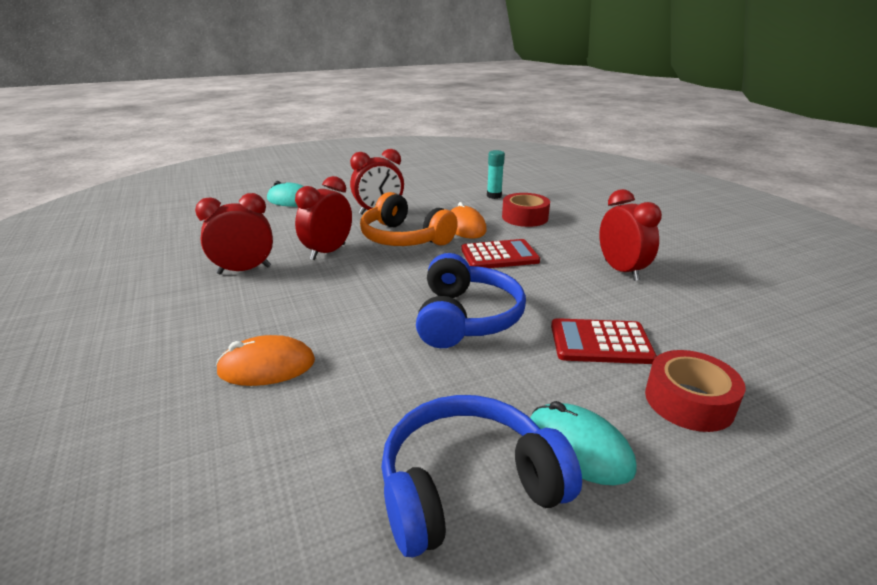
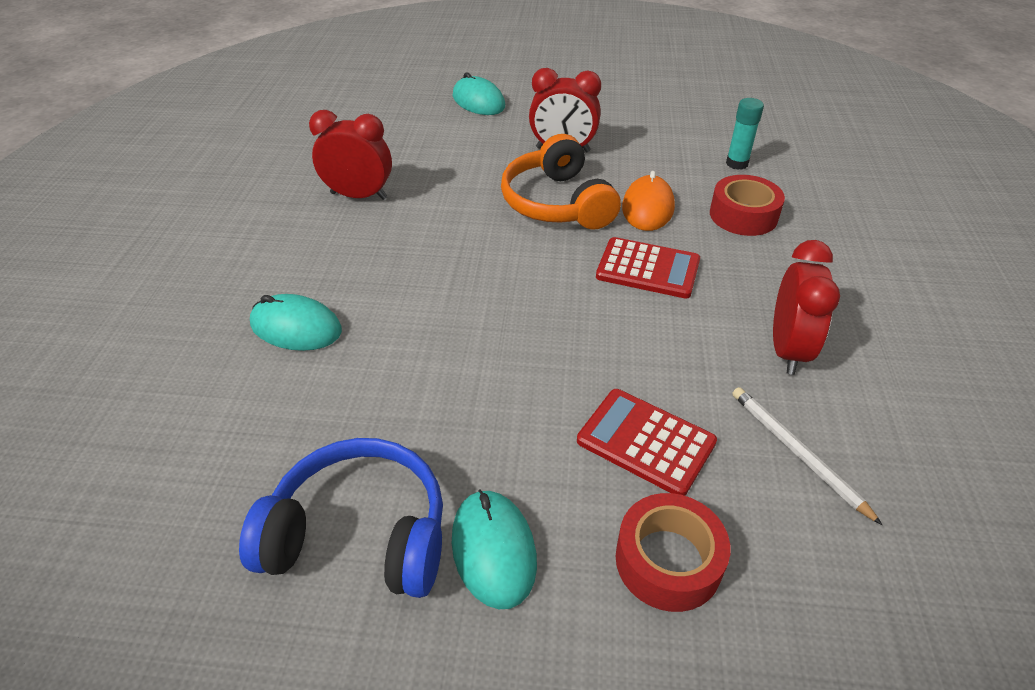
camera: 30 degrees right, 15 degrees up
(267, 366) = (296, 327): orange mouse -> turquoise mouse
(328, 252) = (458, 197): red clock -> none
(466, 317) = (526, 345): blue headphones -> none
(686, 316) = (798, 453): none -> white pencil

